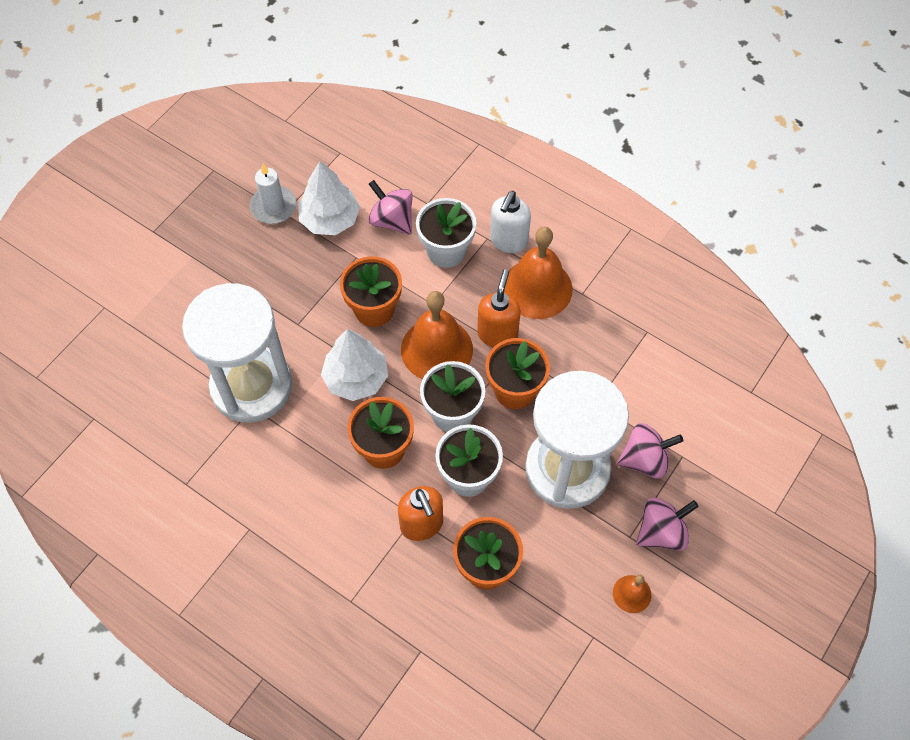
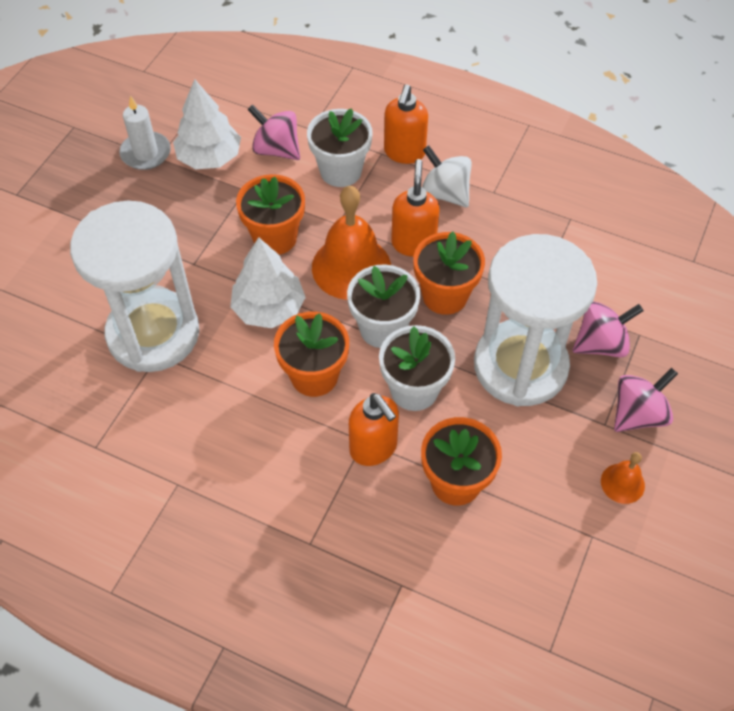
camera: 10 degrees left, 5 degrees down
(508, 241) = (404, 153): white soap dispenser -> orange soap dispenser
(537, 288) = (445, 193): orange bell -> white spinning top

